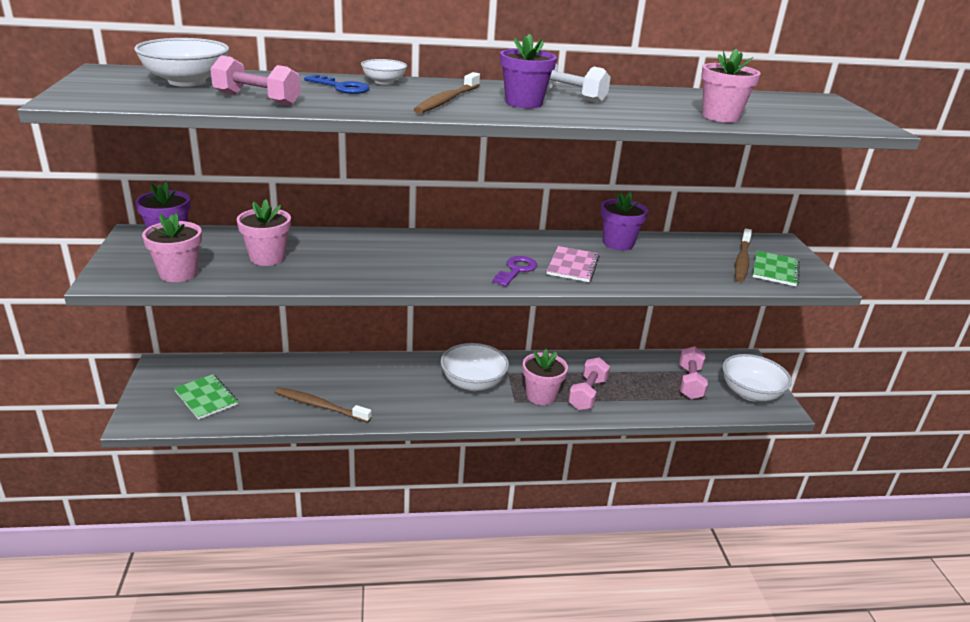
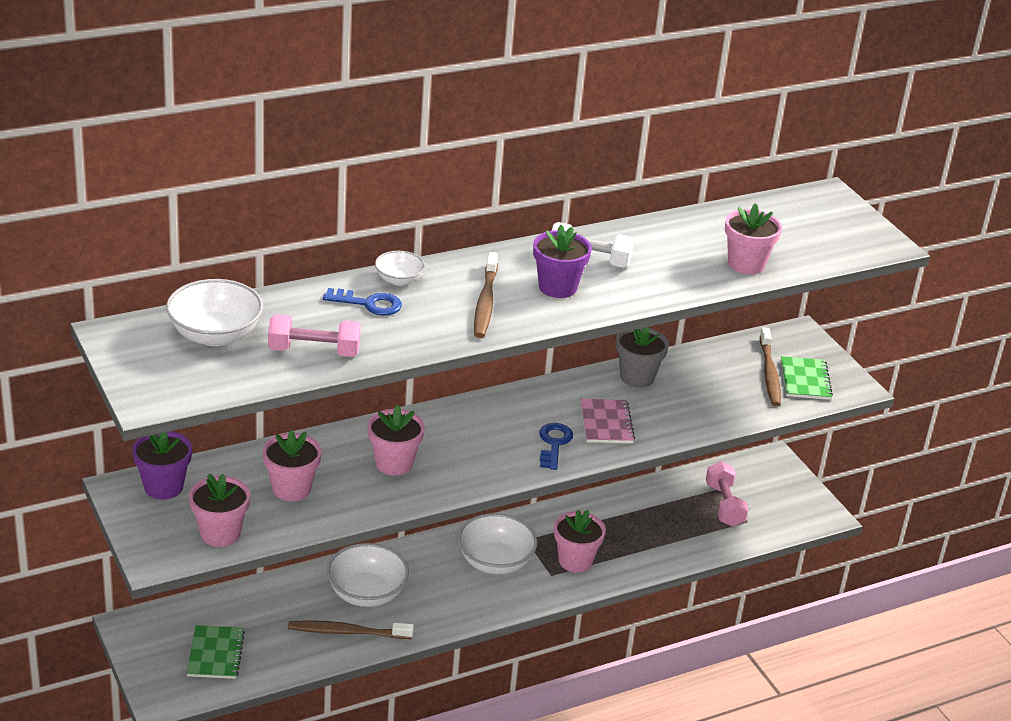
camera: 20 degrees left, 5 degrees up
(206, 398) = (215, 654): green notebook -> green notebook turned 60 degrees clockwise
(367, 258) = (394, 463): none -> pink flower pot
(516, 270) = (554, 444): purple key -> blue key
(587, 394) = (623, 546): pink dumbbell -> none
(618, 243) = (637, 377): purple flower pot -> grey flower pot
(750, 393) = (790, 503): white bowl -> white bowl (366, 593)

